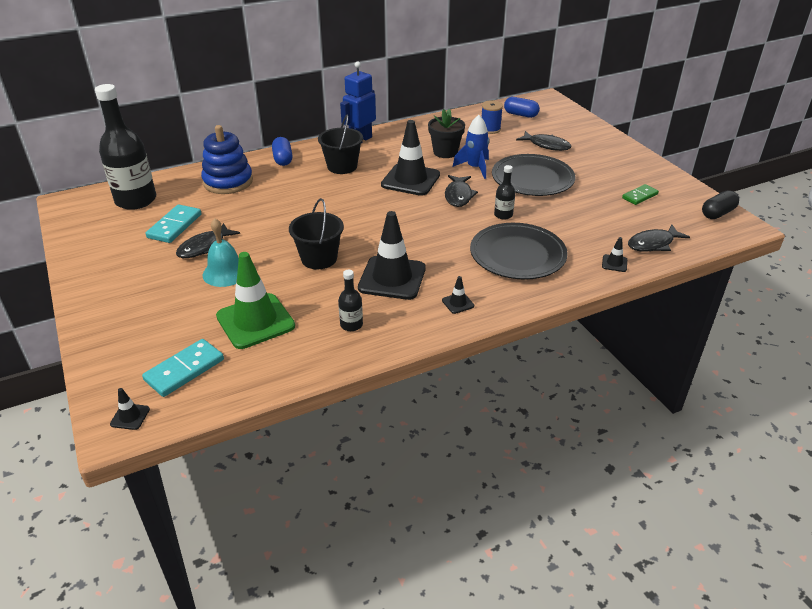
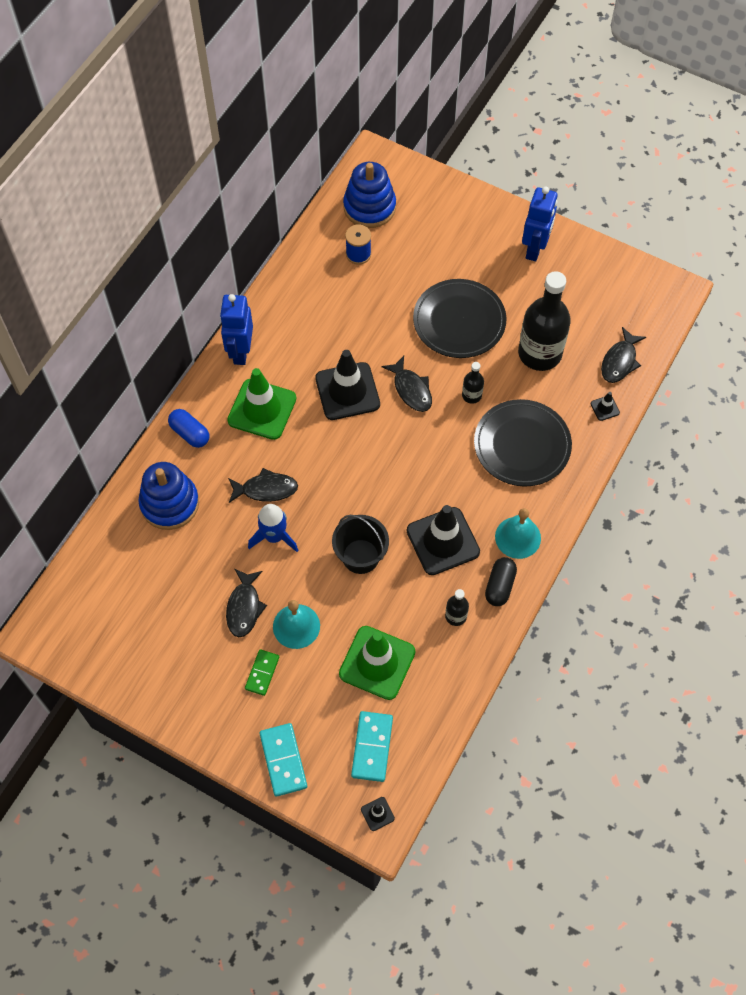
camera: 35 degrees left, 25 degrees up
(136, 200) = (105, 588): black bottle -> black bottle (540, 353)
(174, 226) = (185, 598): turquoise domino -> turquoise domino (283, 760)
(342, 166) = (262, 409): black bucket -> green traffic cone
(445, 152) = (344, 323): black flower pot -> none
(458, 303) = (518, 537): black traffic cone -> turquoise bell
(475, 168) = (393, 334): blue rocket -> blue rocket (274, 536)
(520, 115) = (369, 207): blue capsule -> blue stacking toy
(547, 145) = (434, 253): black fish -> black fish (266, 489)
(630, 167) = (535, 249): none -> blue robot
(639, 196) = (569, 293): green domino -> green domino (262, 673)
(717, 213) = (647, 282): black capsule -> black capsule (500, 586)

